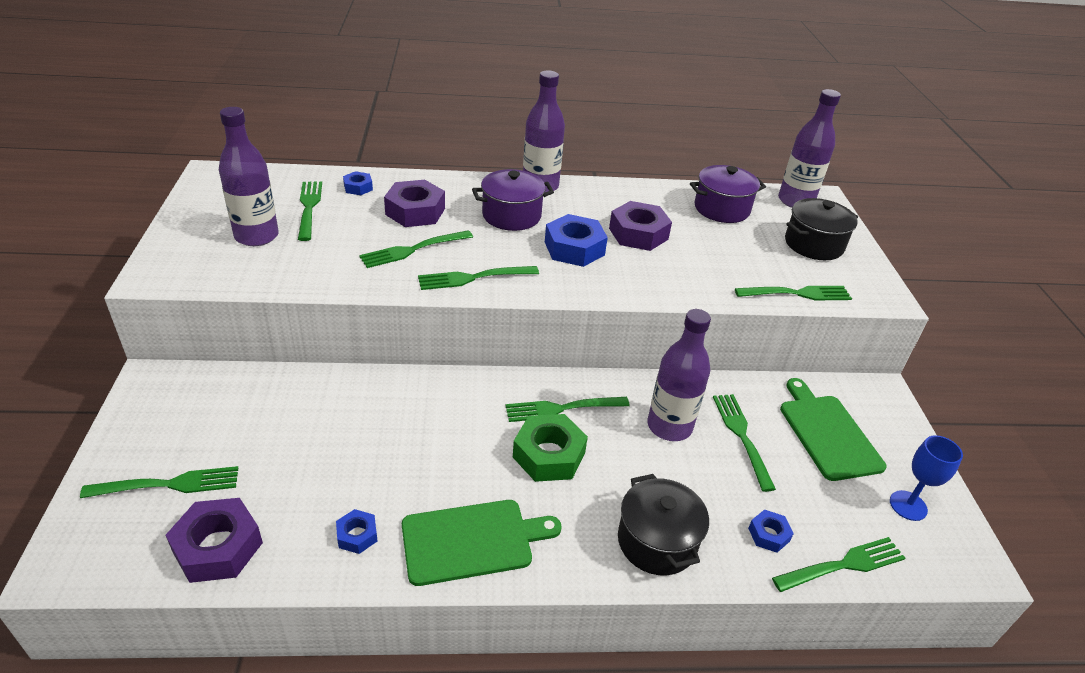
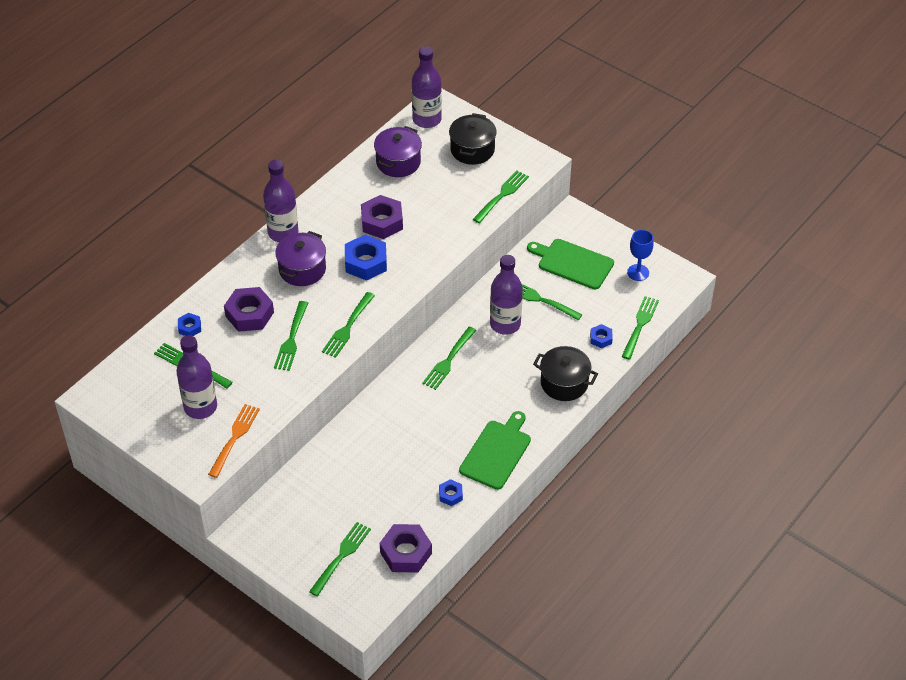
camera: 45 degrees left, 10 degrees up
(229, 276) = (234, 438): none -> orange fork
(549, 455) = (474, 388): green nut -> none

